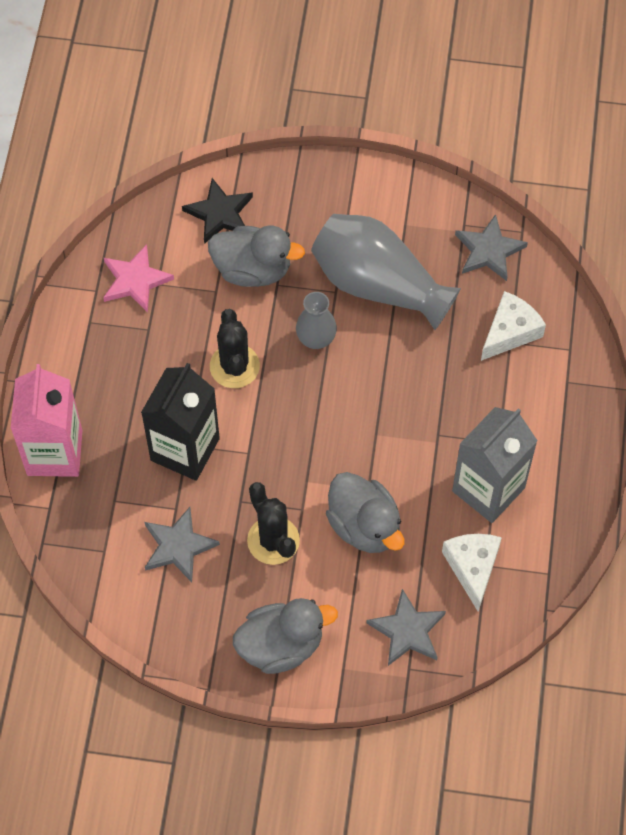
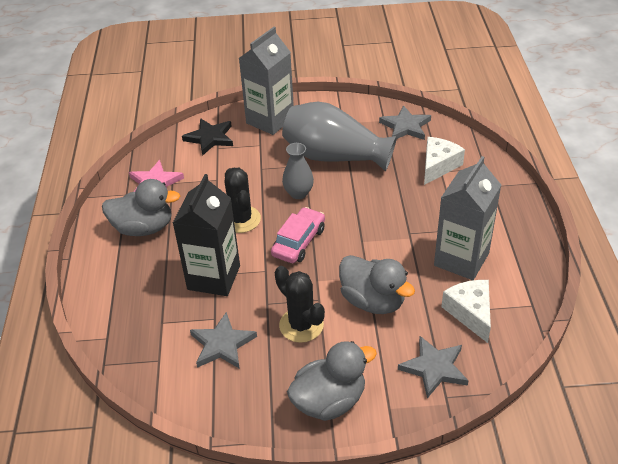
camera: 10 degrees left, 20 degrees down
(54, 452) = (106, 299): pink carton -> none
(253, 269) = (241, 163): grey duck -> grey duck (144, 228)
(298, 418) = (299, 242): none -> pink car
(307, 197) = (270, 120): none -> grey carton

